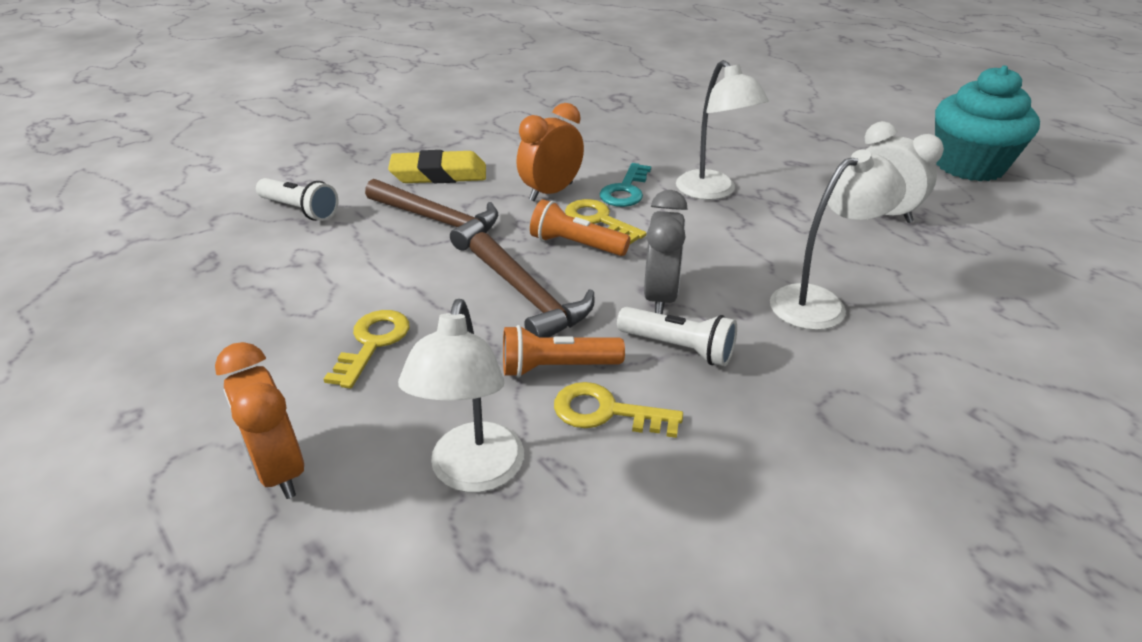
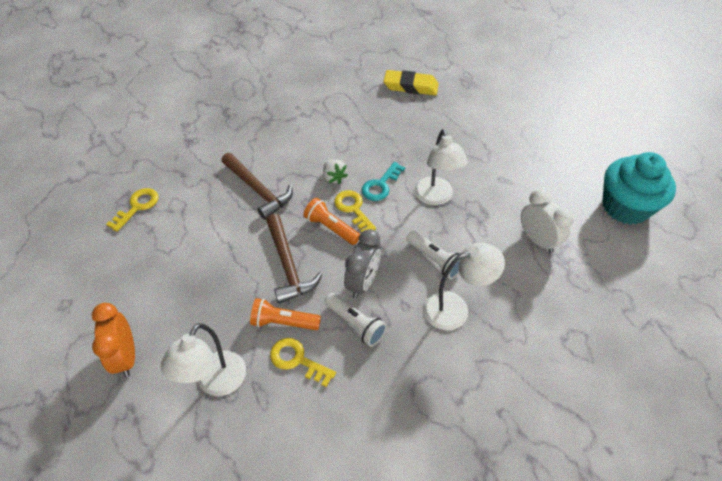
camera: 15 degrees right, 15 degrees up
(300, 210) = (183, 165): white flashlight -> white flashlight (435, 260)
(372, 343) = (193, 281): yellow key -> yellow key (137, 207)
(439, 174) = (272, 148): yellow eraser -> yellow eraser (410, 86)
(551, 192) = (334, 177): orange clock -> white strawberry

